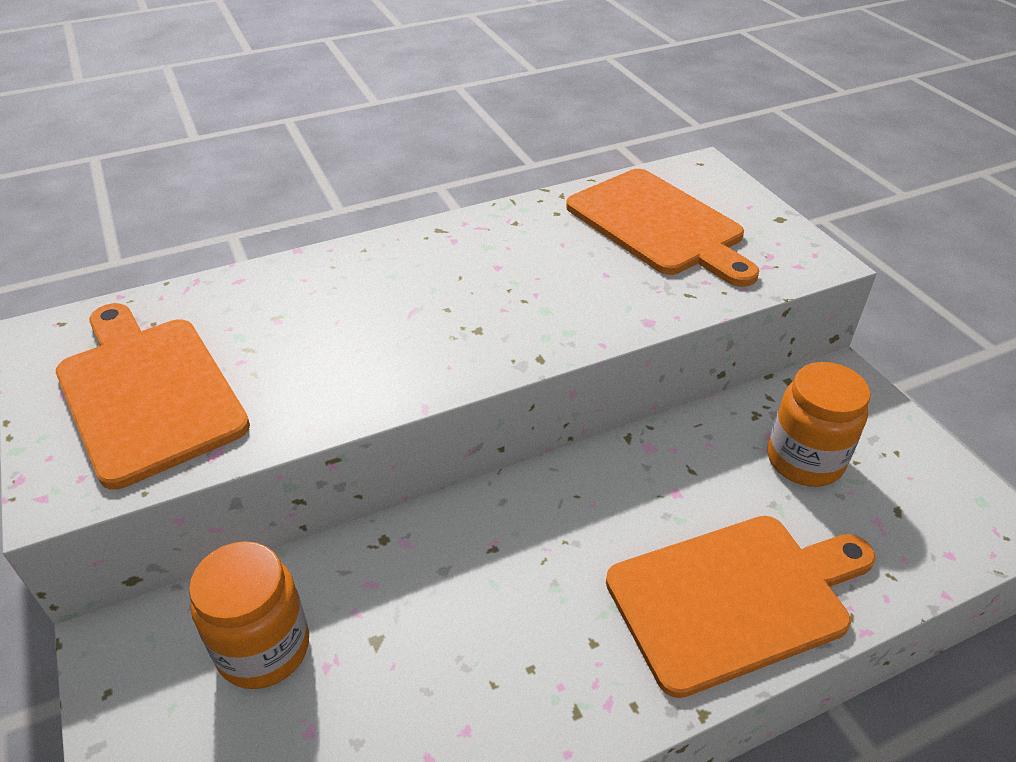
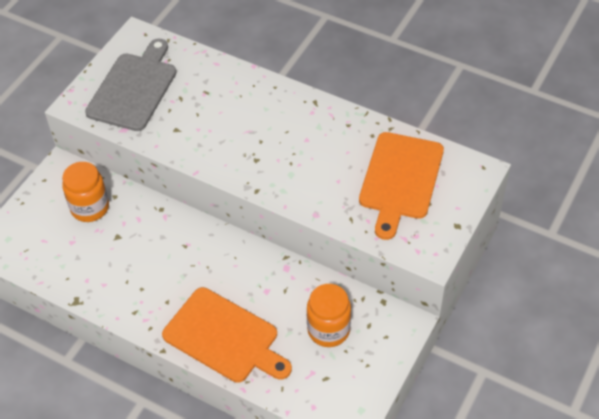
camera: 55 degrees right, 10 degrees up
(148, 392) = (134, 89): orange cutting board -> grey cutting board

